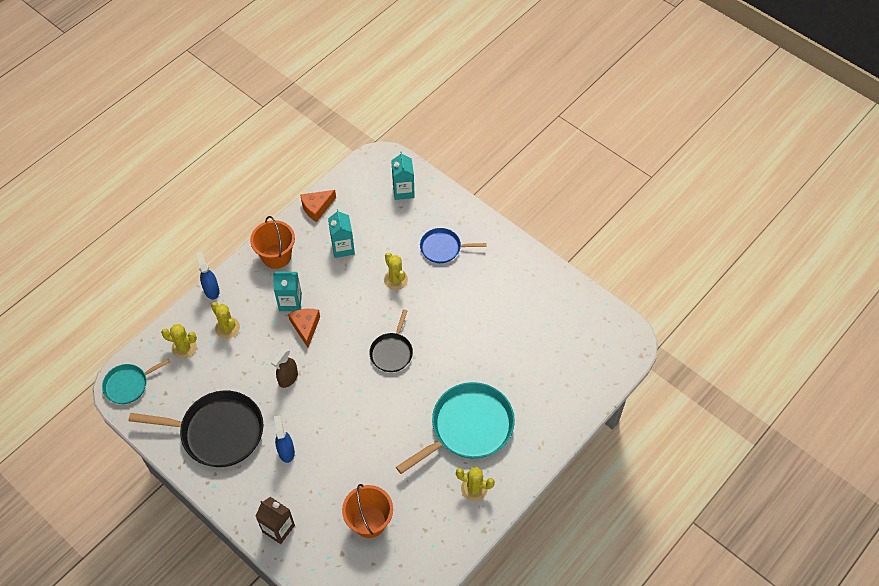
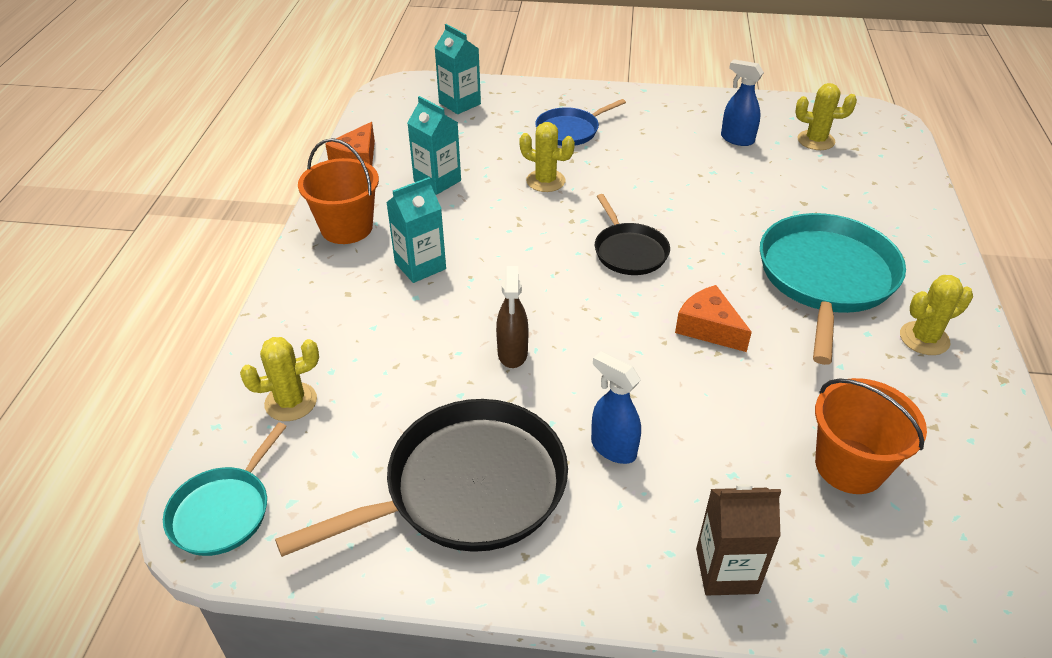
camera: 35 degrees left, 15 degrees down
(211, 290) = (274, 308): blue spray bottle -> blue spray bottle (736, 139)
(227, 328) = (346, 340): yellow cactus -> yellow cactus (816, 140)
(305, 327) = (474, 282): orange cheese -> orange cheese (708, 328)

